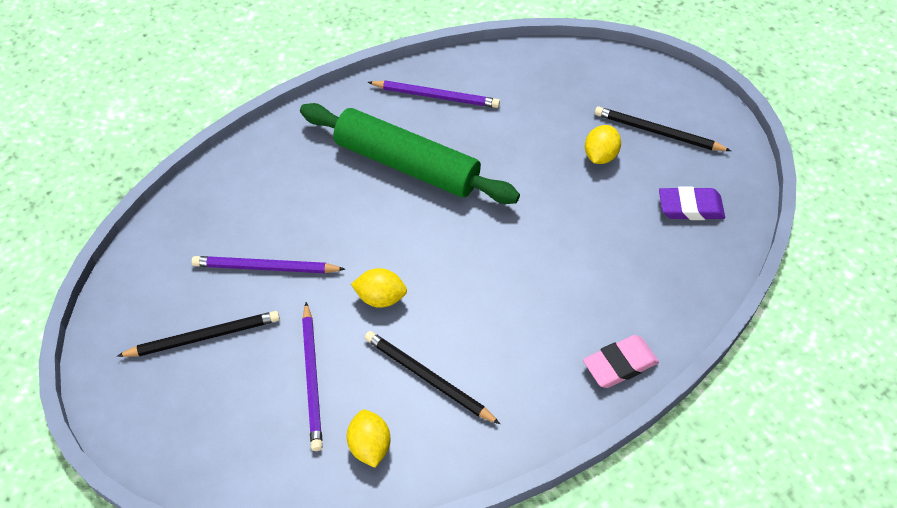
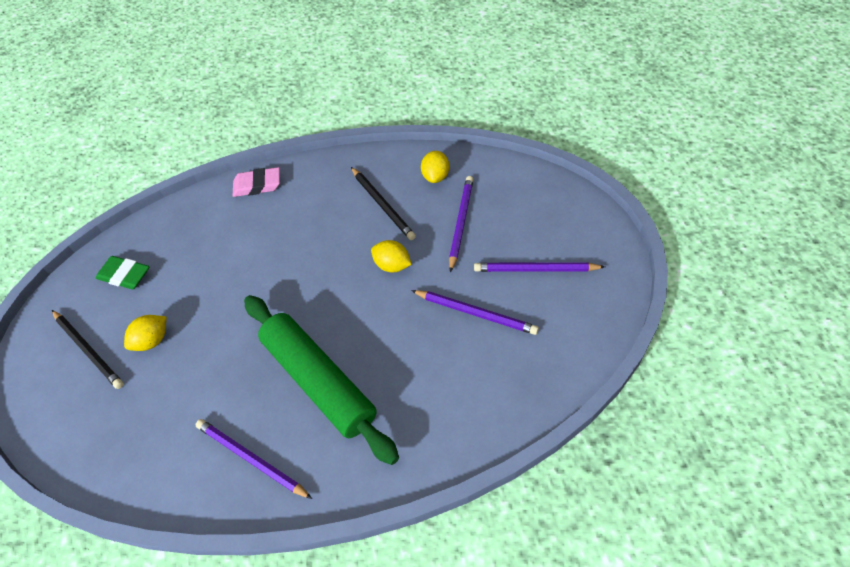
camera: 155 degrees left, 0 degrees up
(204, 336) = (535, 269): black pencil -> purple pencil
(690, 207) = (124, 275): purple eraser -> green eraser

